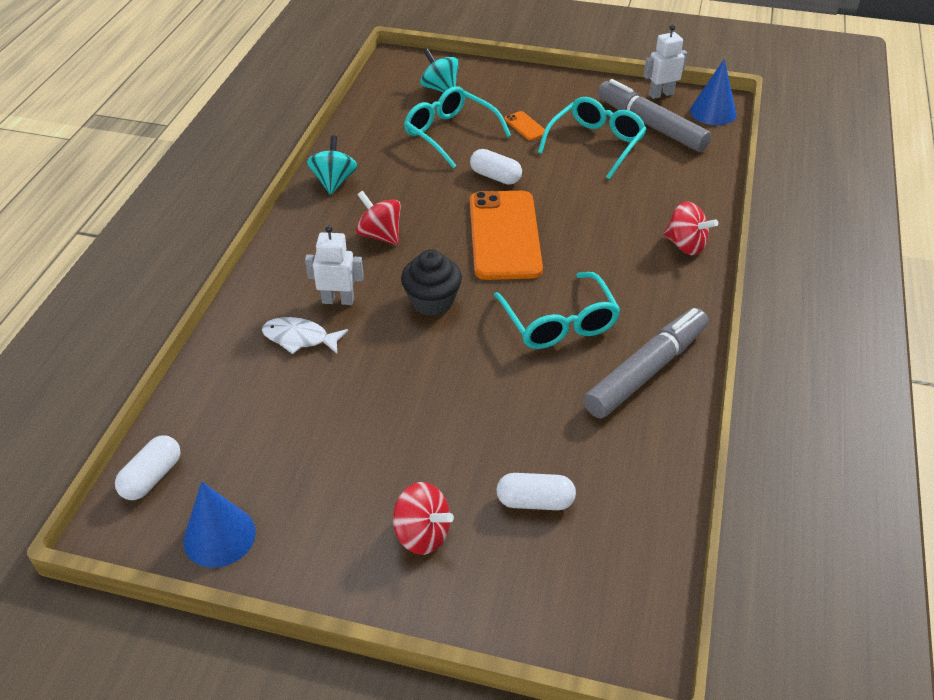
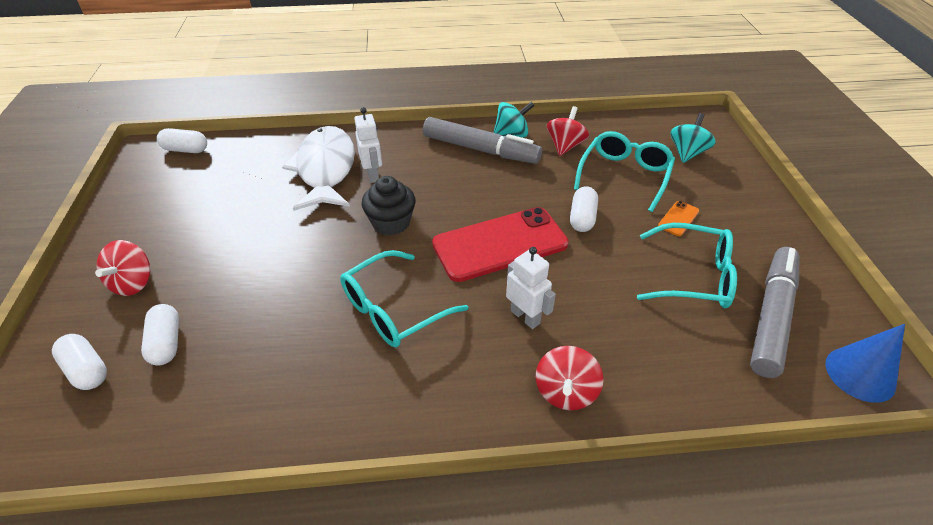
camera: 70 degrees right, 0 degrees up
(219, 536) = (136, 190): blue cone -> none
(299, 338) = (325, 169): white fish -> white fish, size x1.98
(380, 235) = (459, 174): red spinning top -> red spinning top (565, 146)
(504, 235) = (500, 244): orange phone -> red phone
(549, 573) = (86, 370): none -> white capsule
(646, 371) = (345, 393): grey marker -> grey marker (480, 149)
(661, 94) = (845, 314): white robot -> white robot (525, 317)

